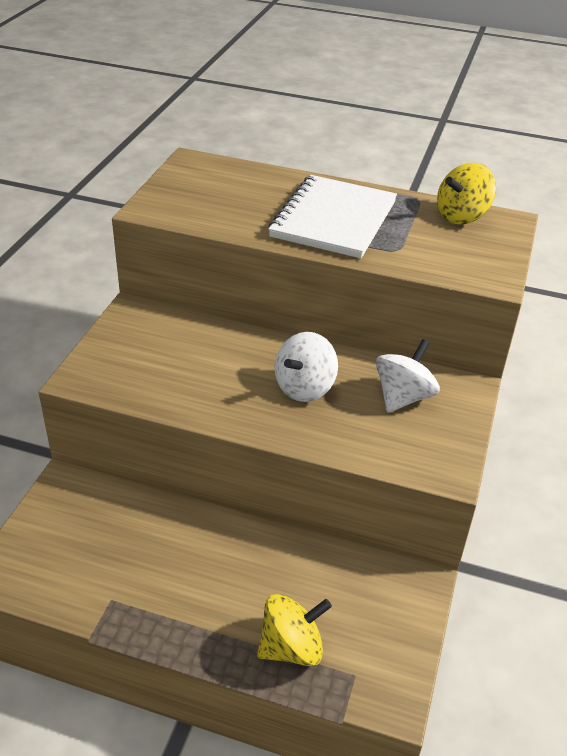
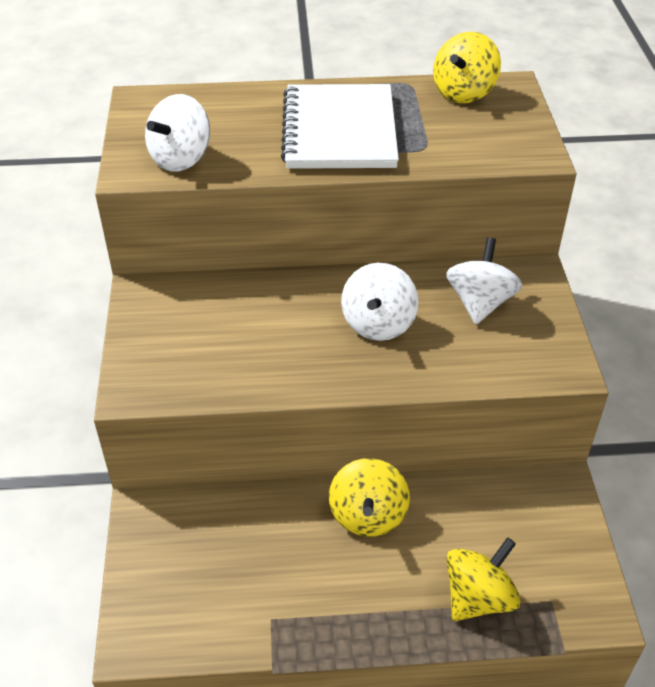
camera: 20 degrees left, 5 degrees up
(192, 209) = (181, 159): none -> white spinning top
(237, 548) = (368, 515): none -> yellow spinning top

